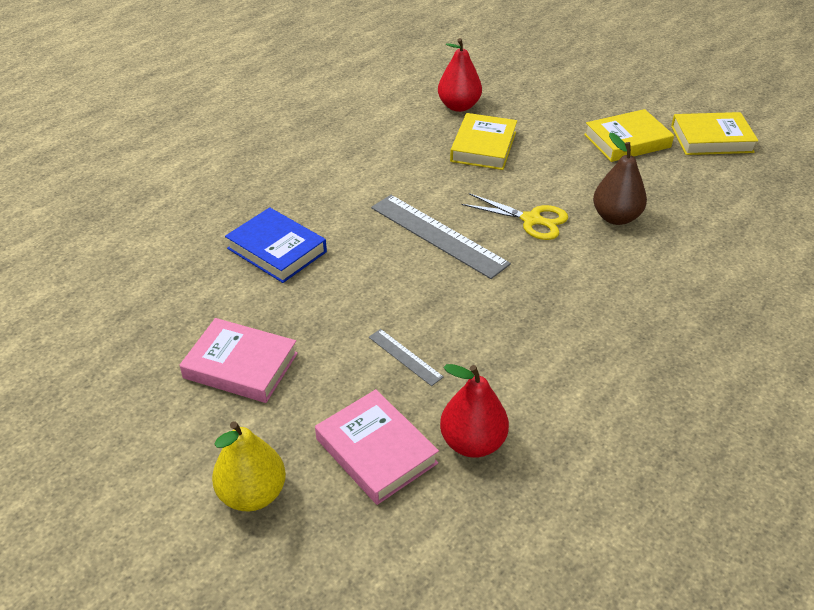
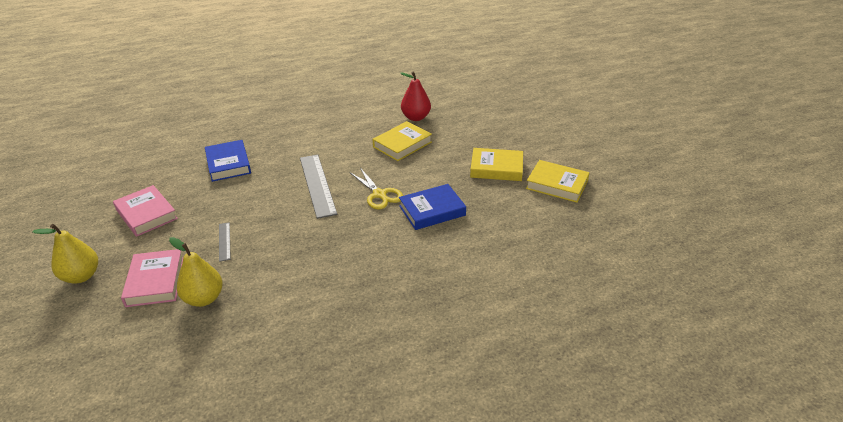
camera: 30 degrees right, 5 degrees down
(472, 442) = (204, 298): red pear -> yellow pear
(616, 217) = (432, 210): brown pear -> blue book

